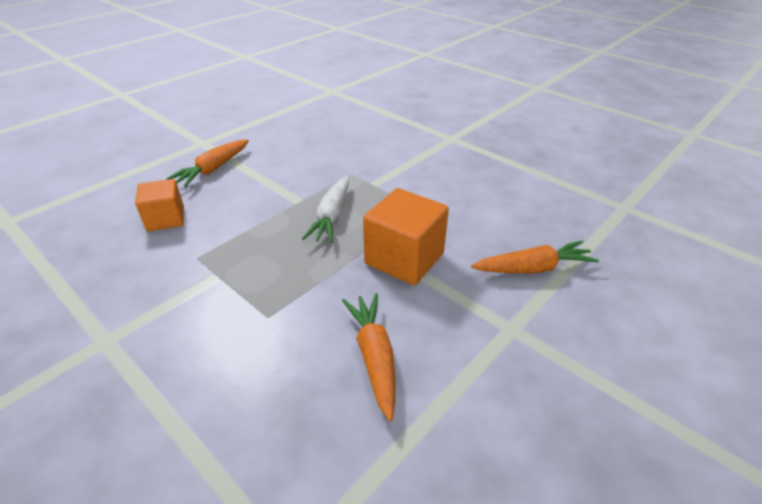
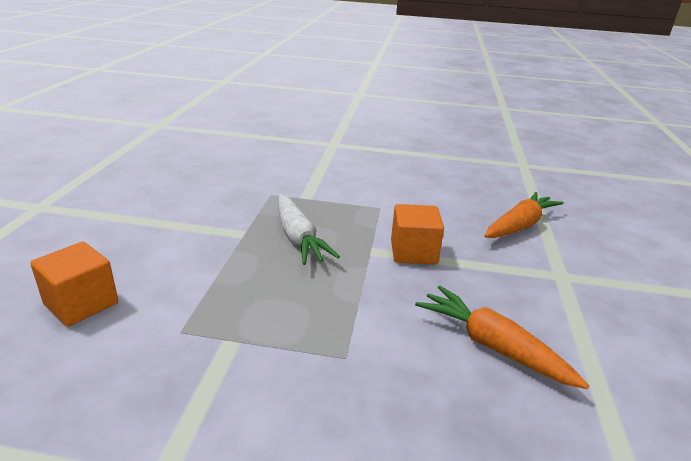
camera: 35 degrees left, 10 degrees down
(213, 169) = (90, 230): orange carrot -> none
(404, 258) = (413, 252): orange cube -> orange cube, size x0.65

